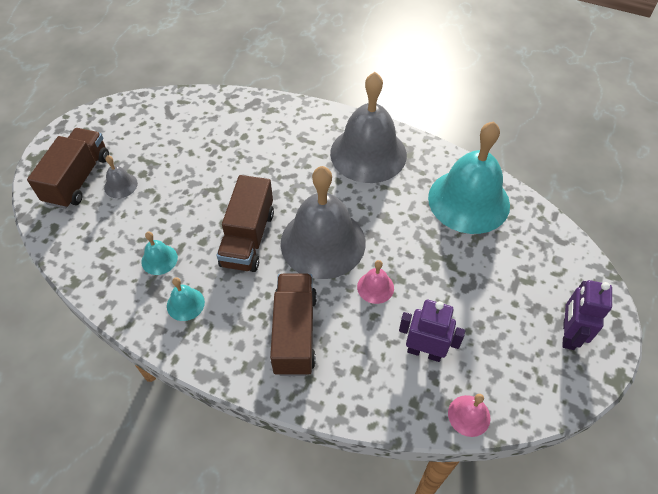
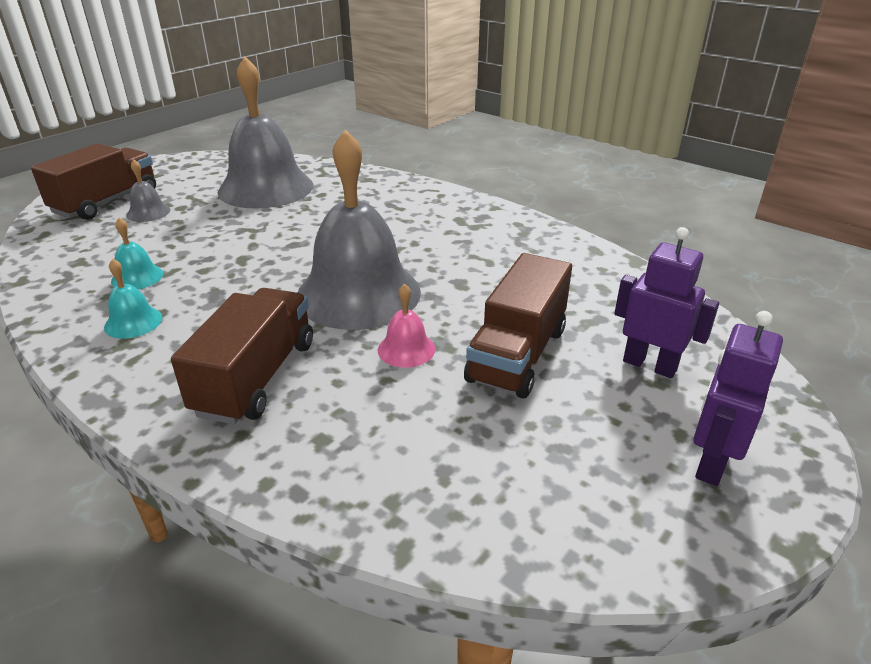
camera: 15 degrees right, 20 degrees down
(248, 238) = (262, 275): brown truck -> brown truck (517, 354)
(368, 153) = (468, 225): grey bell -> grey bell (266, 188)
(424, 351) = (444, 437): purple robot -> purple robot (649, 365)
(468, 201) = (590, 284): turquoise bell -> none
(469, 415) = (482, 541): pink bell -> none

